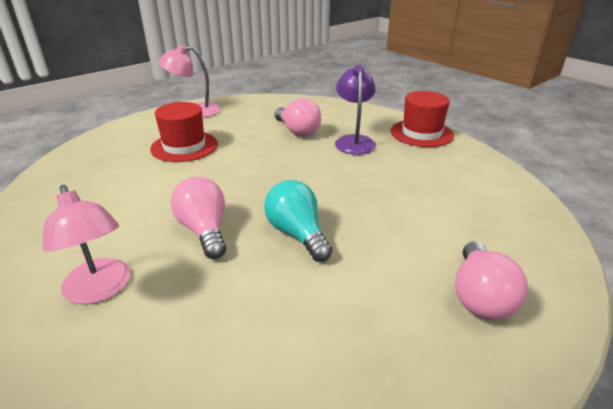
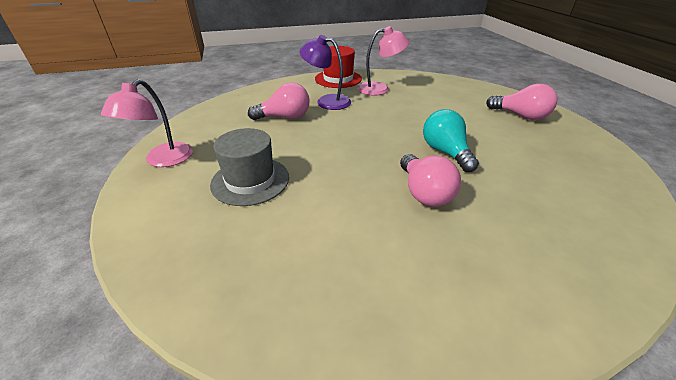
camera: 65 degrees left, 5 degrees up
(100, 290) = (498, 266): pink lamp -> pink lamp (380, 89)
(184, 146) = (250, 180): red hat -> grey hat
(204, 231) = (424, 193): pink light bulb -> pink light bulb turned 105 degrees counterclockwise
(297, 234) = (445, 152): turquoise light bulb -> turquoise light bulb turned 75 degrees clockwise

